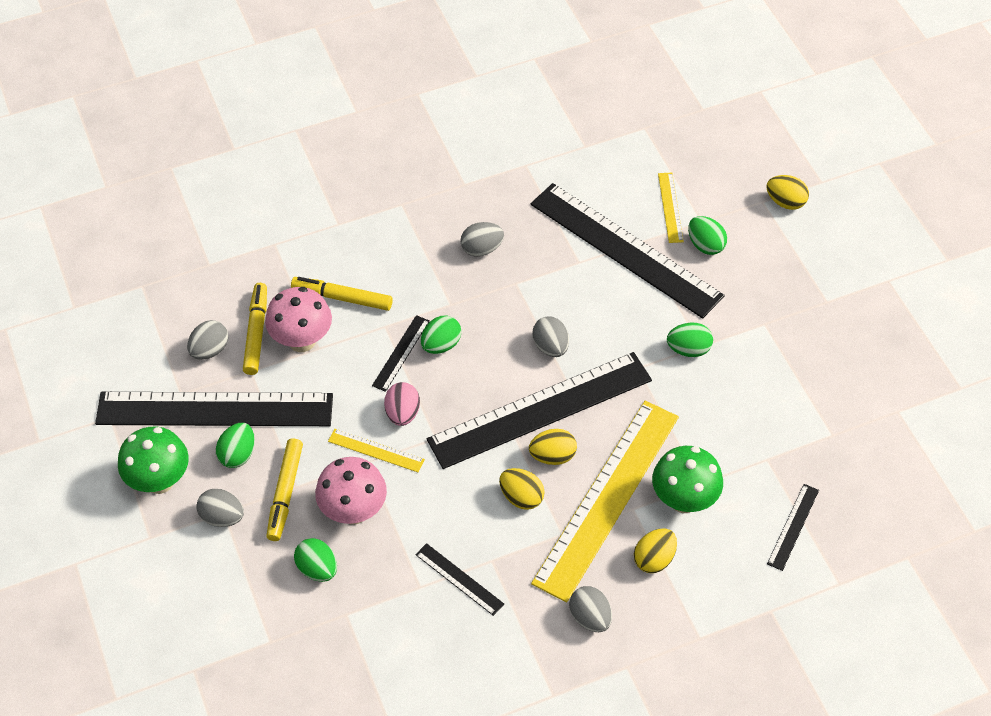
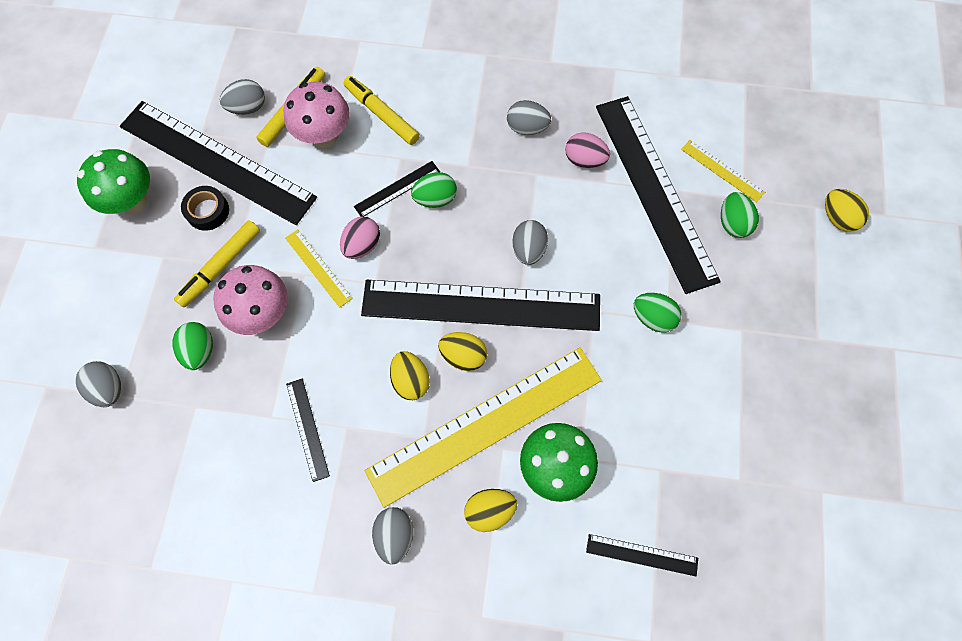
camera: 30 degrees right, 15 degrees up
(222, 517) = (158, 260): grey egg -> grey egg (109, 388)
(238, 454) = (208, 211): green egg -> black tape
(549, 252) = (584, 160): none -> pink egg
(670, 207) = (722, 170): yellow ruler -> yellow ruler turned 75 degrees counterclockwise
(793, 526) = (642, 554): black ruler -> black ruler turned 45 degrees clockwise

